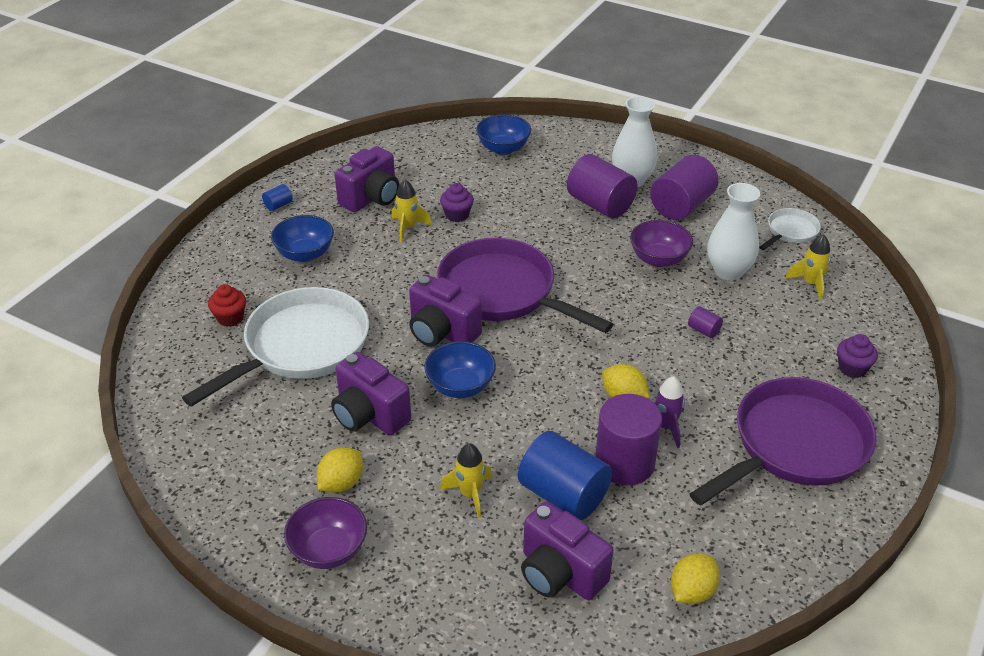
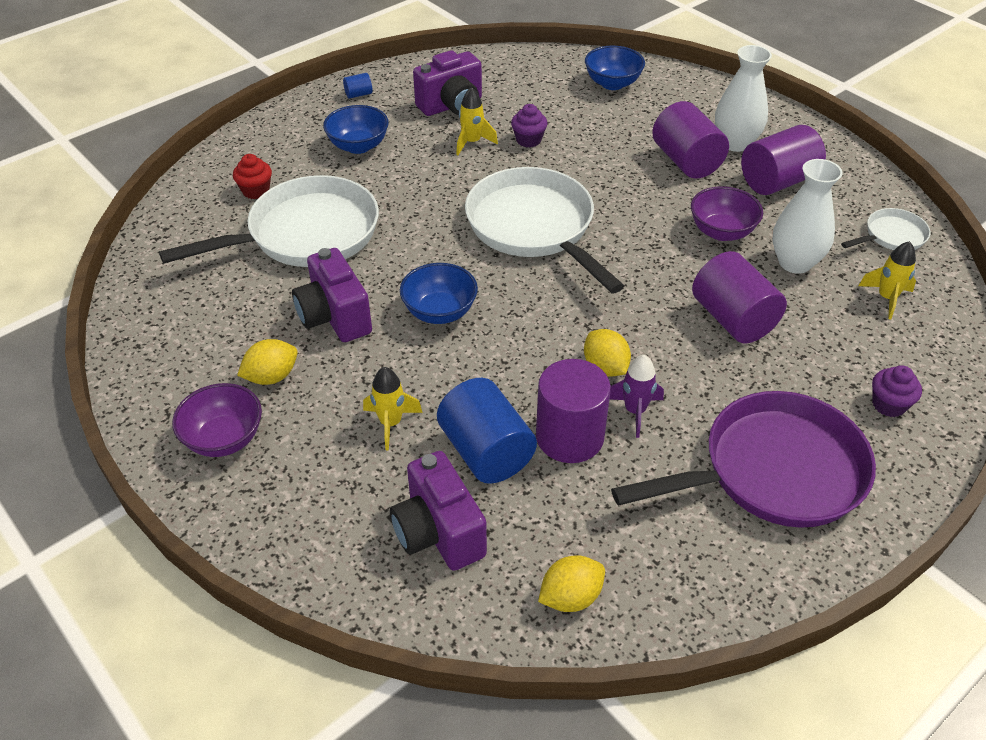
camera: 20 degrees right, 5 degrees up
(442, 332) = (450, 253): purple camera -> none
(503, 292) = (534, 228): purple pan -> white pan
(704, 330) = (733, 319): purple cylinder -> purple cylinder, size x2.32

